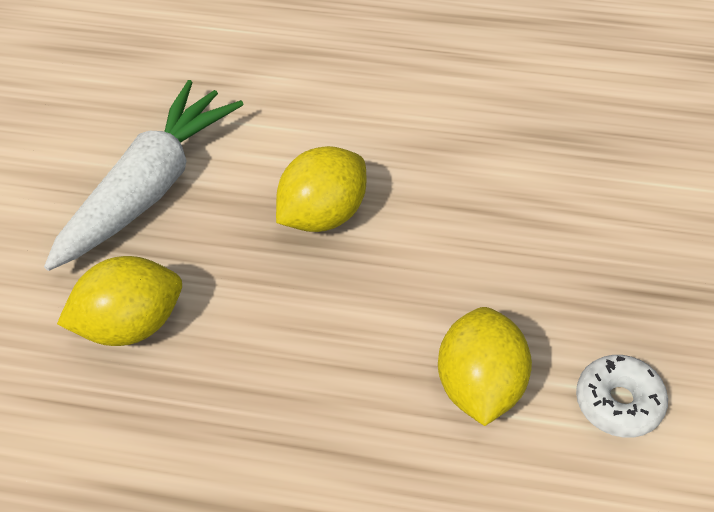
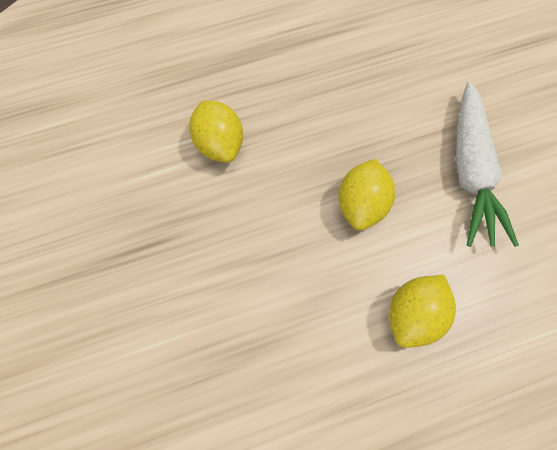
camera: 150 degrees right, 20 degrees up
(130, 325) = (406, 92): yellow lemon -> yellow lemon (412, 312)
(618, 403) = (147, 168): white donut -> none

